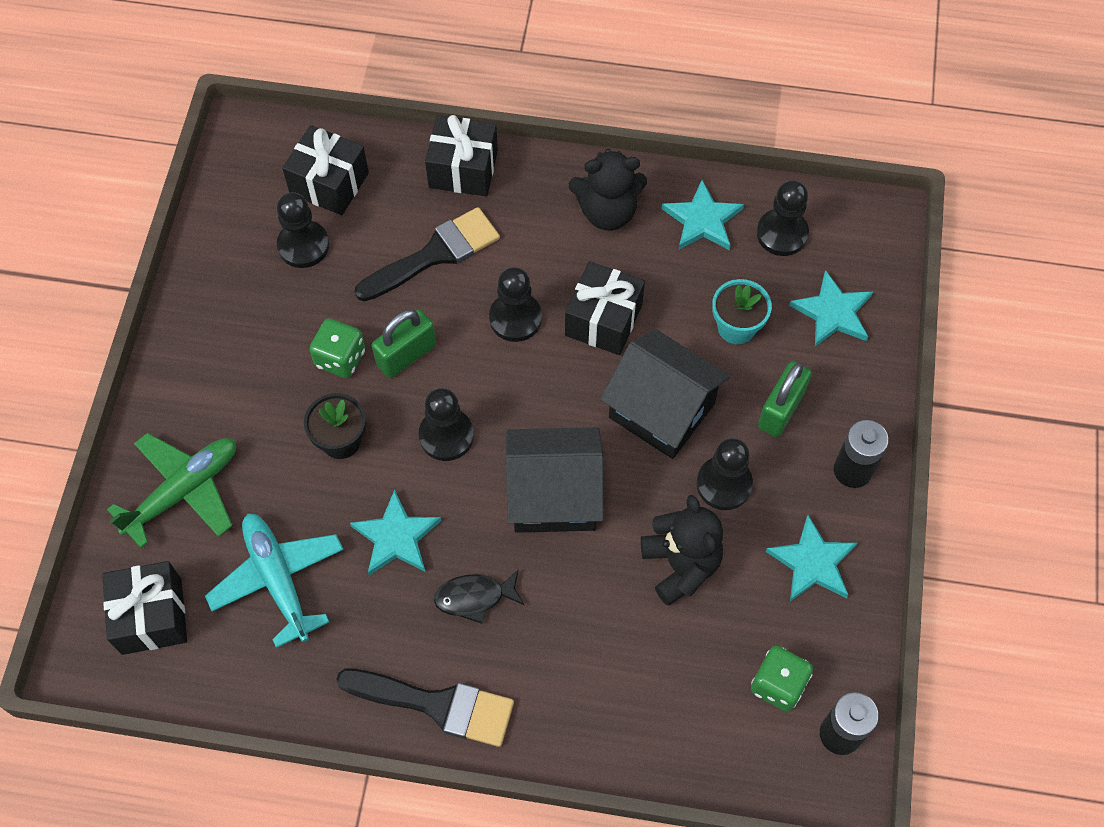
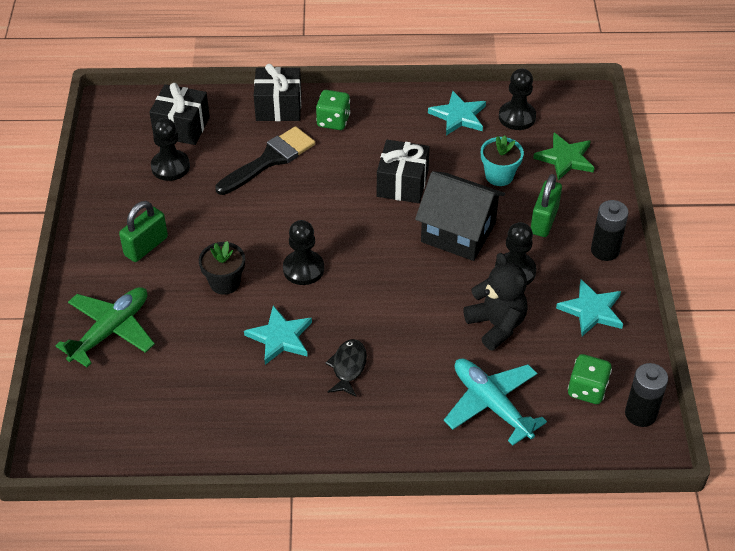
camera: 10 degrees left, 15 degrees down
(151, 616) = (102, 415): black gift -> none
(278, 579) = (195, 377): turquoise plane -> turquoise plane (491, 404)
(340, 358) = (213, 232): green dice -> green dice (333, 121)
(406, 355) = (262, 223): green padlock -> green padlock (146, 246)
(437, 705) = (335, 440): black brush -> none
(474, 597) = (348, 367): black fish -> black fish turned 120 degrees clockwise
(515, 318) = (338, 191): black pawn -> none
(554, 495) = (392, 295): black house -> none
(607, 212) = (389, 119): black teddy bear -> none
(833, 312) = (565, 158): turquoise star -> green star

